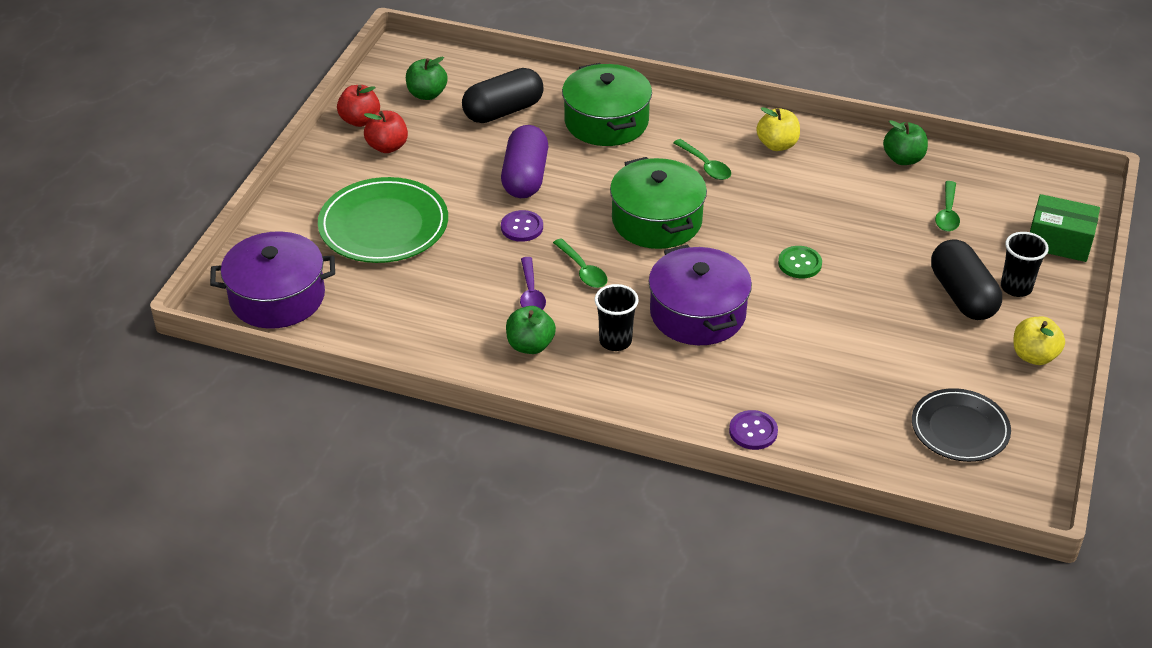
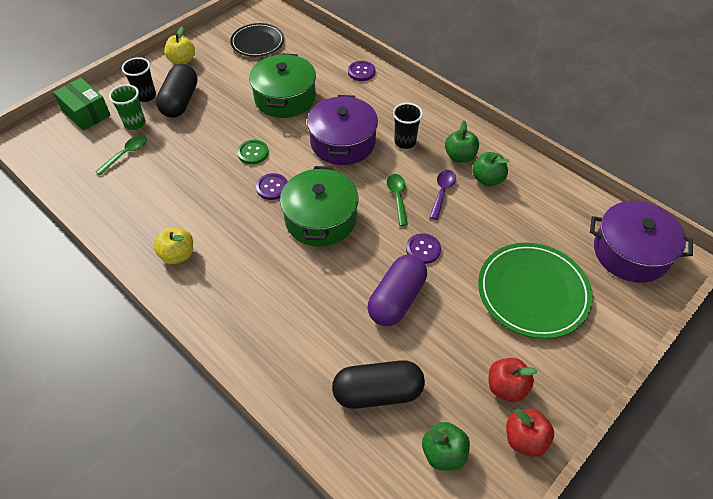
camera: 155 degrees left, 10 degrees up
(606, 121) = (292, 338): green pot -> green pot (285, 98)
(705, 165) = (248, 255): green spoon -> none
(739, 234) = (272, 187): none -> purple button
(903, 159) = (104, 206): green apple -> green apple (487, 179)
(983, 249) = (135, 123): none -> green cup

